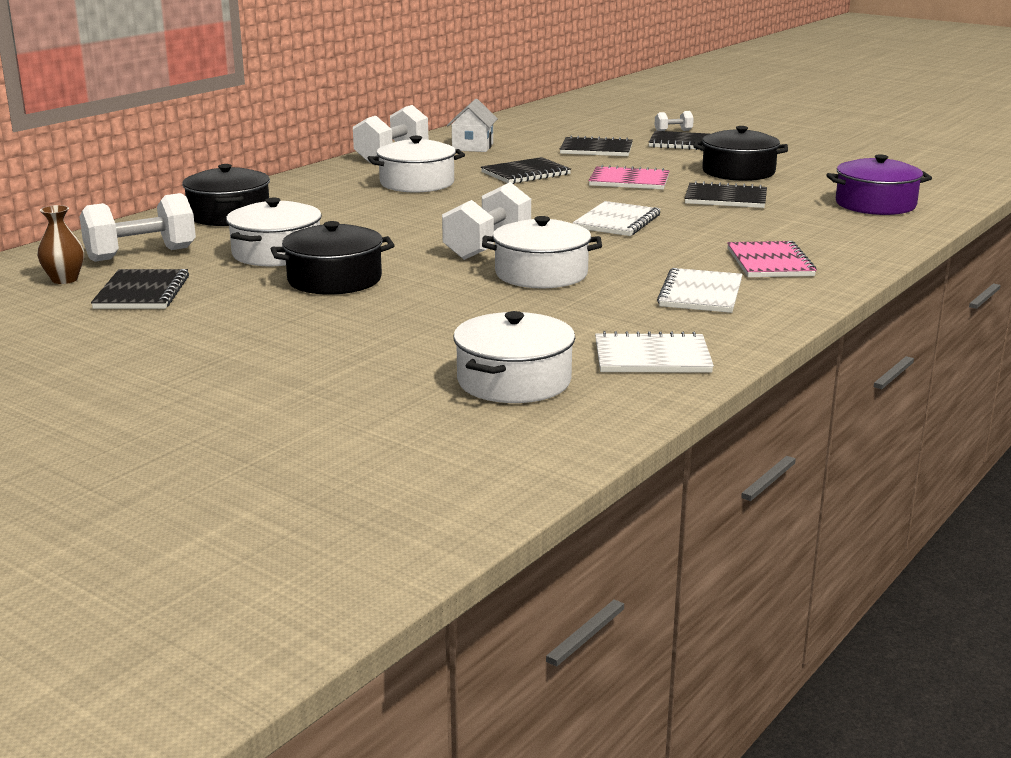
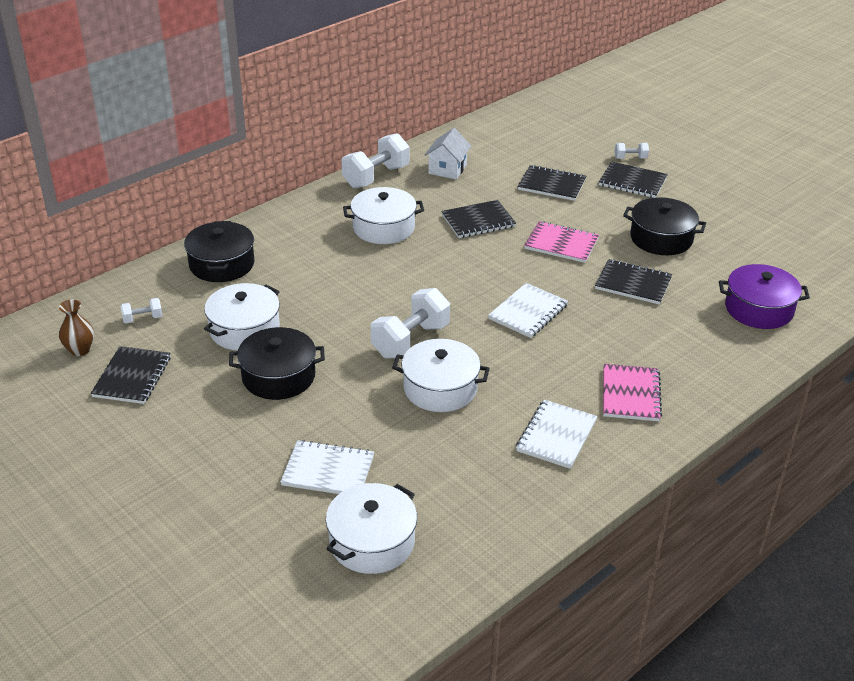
camera: 10 degrees right, 15 degrees up
(141, 254) = (143, 319): white dumbbell -> white dumbbell, size x0.48
(652, 357) = (485, 524): white notebook -> white notebook (328, 471)

